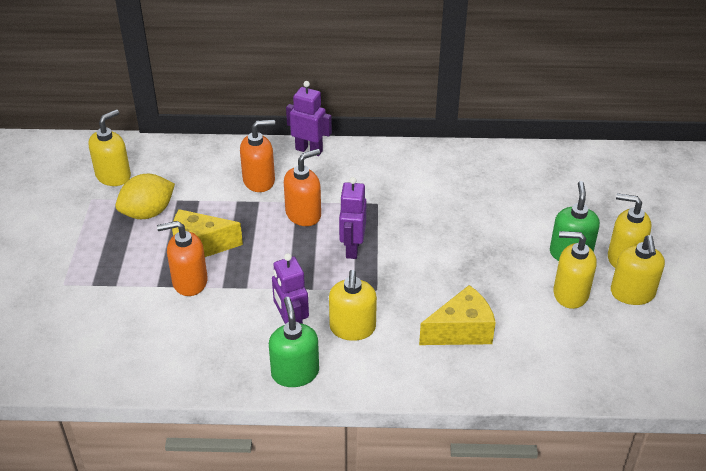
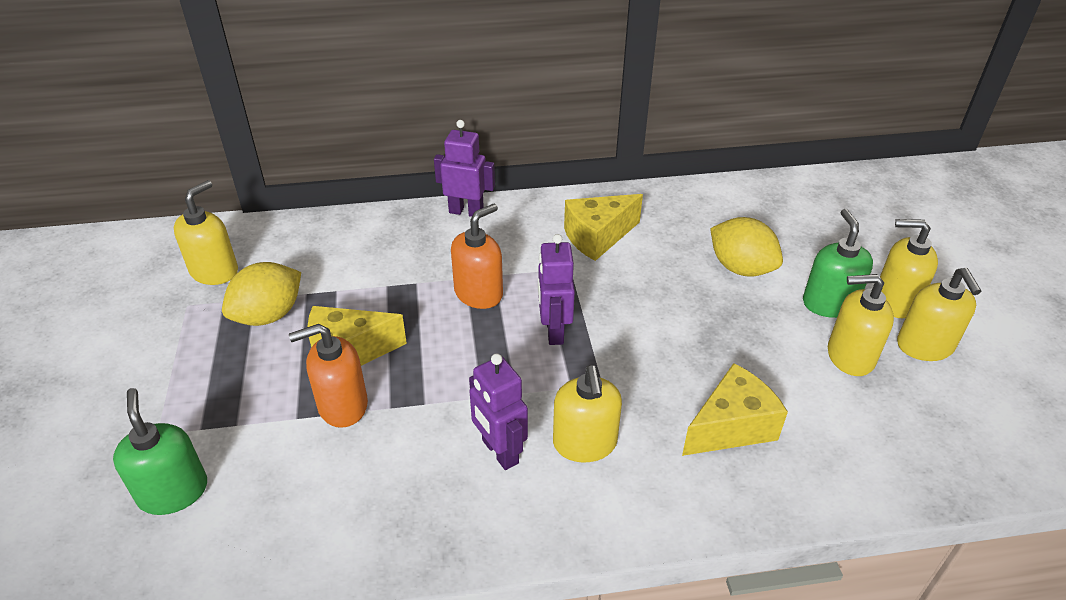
camera: 10 degrees left, 0 degrees up
(259, 181) = (411, 256): orange soap dispenser -> none
(295, 373) = (521, 524): green soap dispenser -> green soap dispenser (173, 491)
(406, 181) = (597, 237): none -> yellow cheese
(511, 218) = (741, 268): none -> yellow lemon

